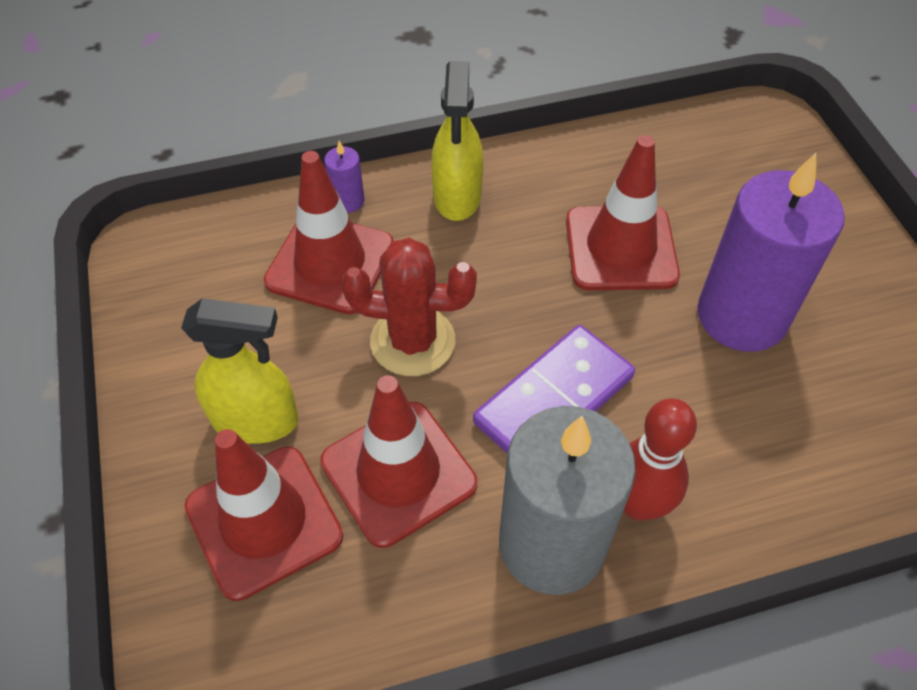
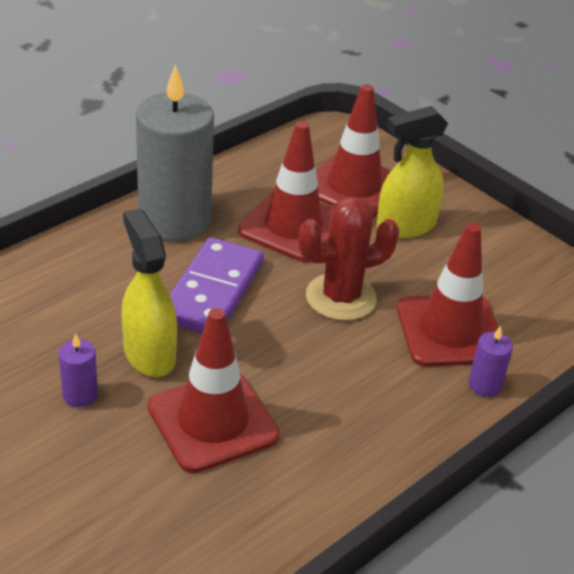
camera: 150 degrees right, 15 degrees down
(457, 197) = (393, 421): yellow spray bottle -> yellow spray bottle (149, 354)
(638, 504) = (126, 252): red bowling pin -> none
(742, 316) = (80, 395): purple candle -> purple candle, size x0.40

